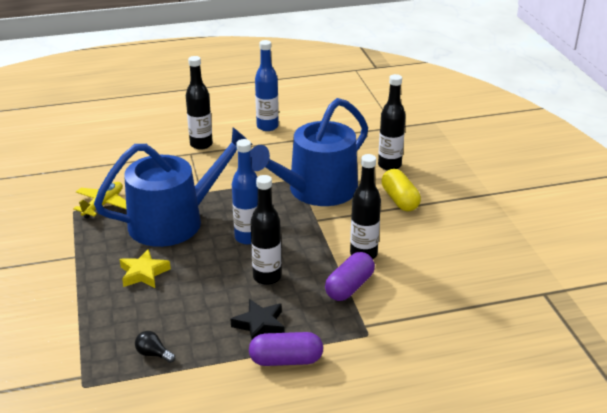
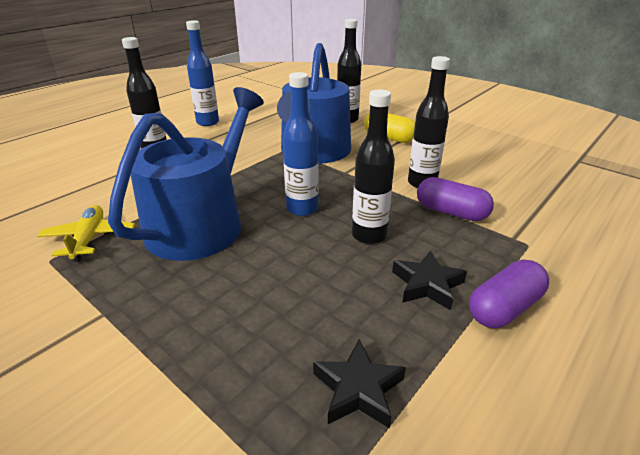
camera: 35 degrees left, 0 degrees up
(143, 273) = (226, 292): yellow star -> none
(153, 354) = (358, 389): black light bulb -> black star
(349, 287) = (451, 212): purple capsule -> purple capsule turned 60 degrees counterclockwise

